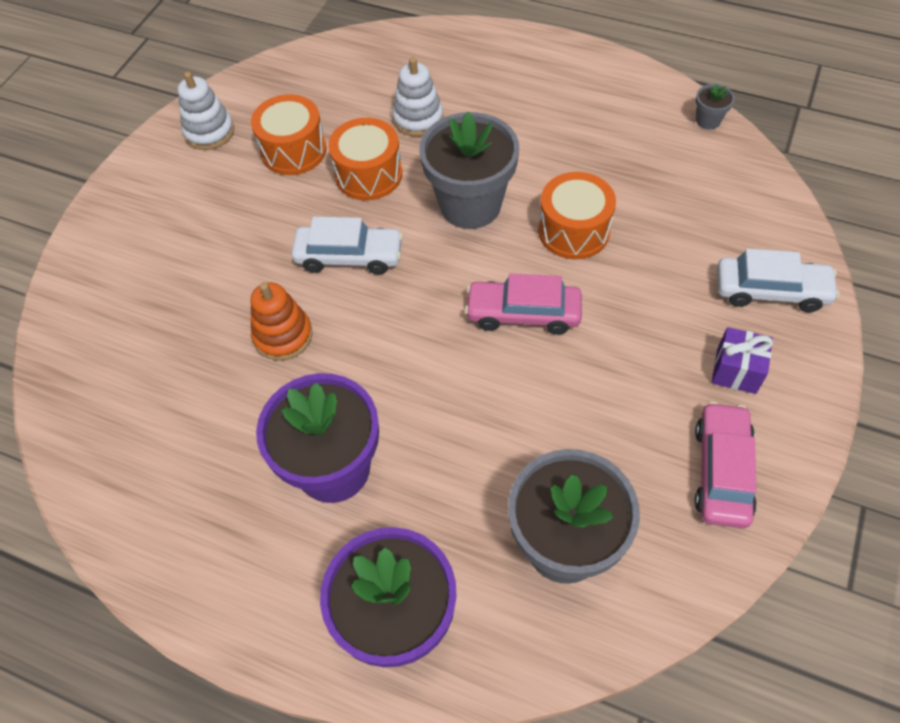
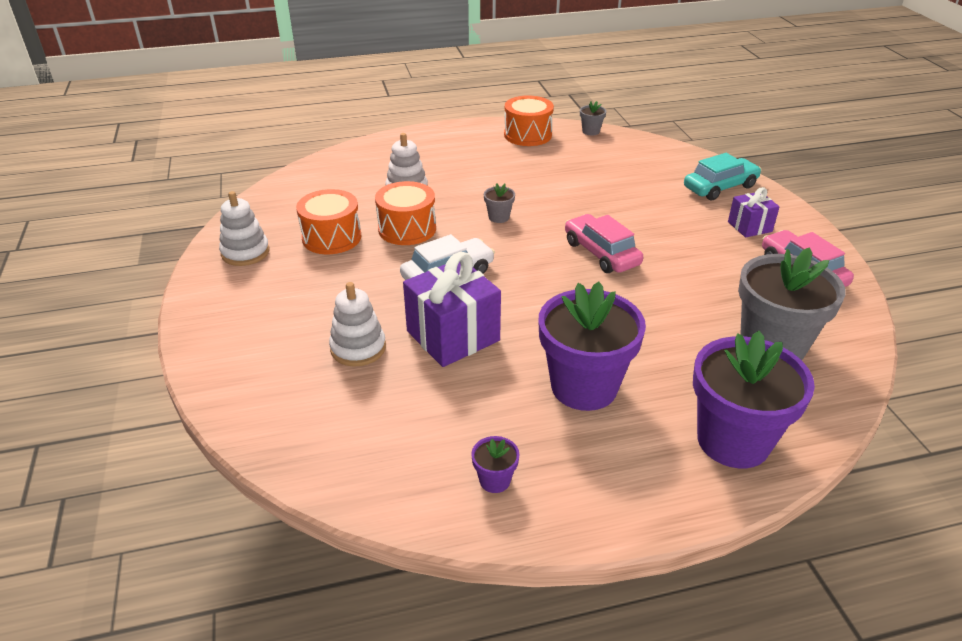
camera: 40 degrees left, 20 degrees down
(168, 514) = (495, 480): none -> purple flower pot
(197, 301) = (358, 348): none -> white stacking toy
(283, 335) = (453, 336): orange stacking toy -> purple gift
(470, 205) = (499, 217): grey flower pot -> grey flower pot, size x0.41
(523, 313) = (601, 253): pink car -> pink car turned 90 degrees clockwise
(574, 231) = (580, 204): orange drum -> orange drum (528, 135)
(771, 291) = (720, 187): white car -> turquoise car

